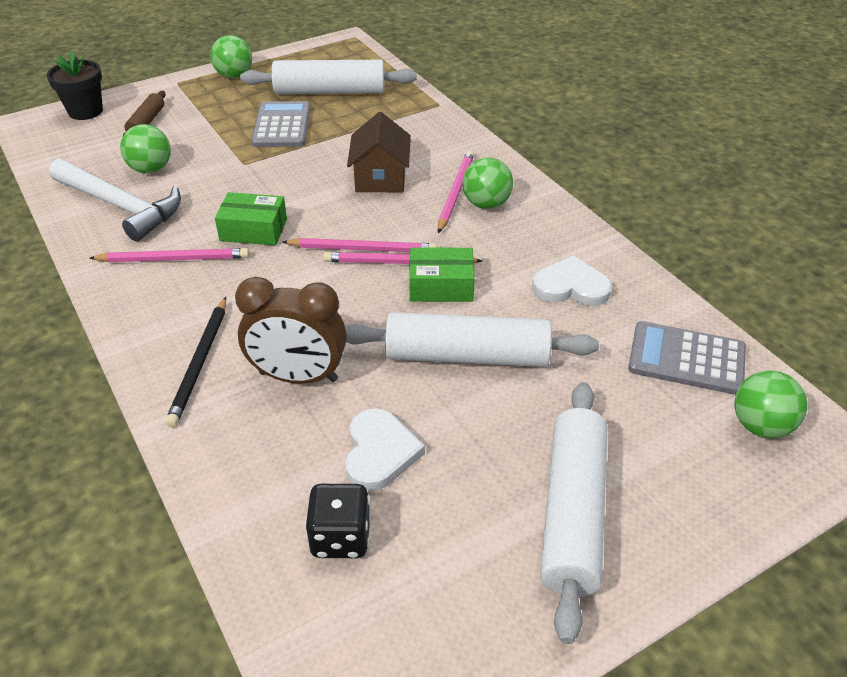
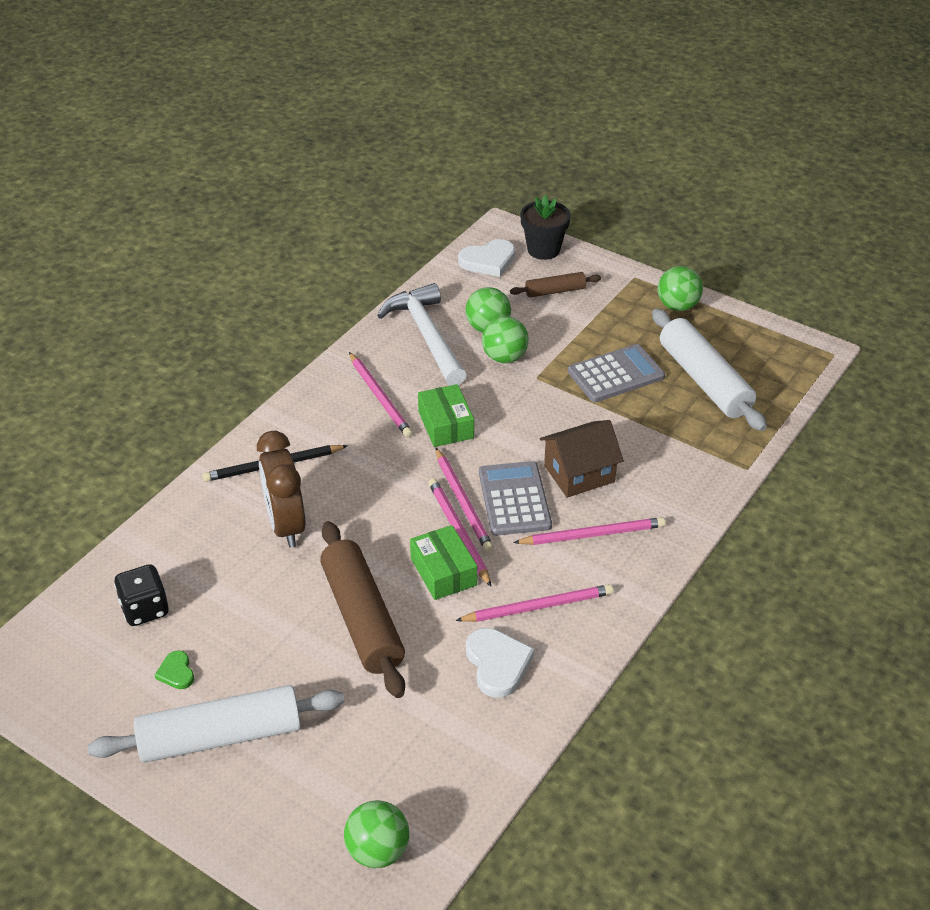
camera: 65 degrees right, 0 degrees up
(120, 206) = (427, 336): white hammer -> white hammer turned 150 degrees clockwise
(380, 452) = (231, 601): white heart -> white heart (488, 261)
(458, 530) = (176, 672): none -> green heart
(466, 356) = (362, 618): white rolling pin -> brown rolling pin
(486, 204) = (589, 563): green ball -> green ball (504, 357)
(518, 244) = (538, 607): none -> pink pencil
(686, 359) = (441, 777): grey calculator -> grey calculator (514, 499)

